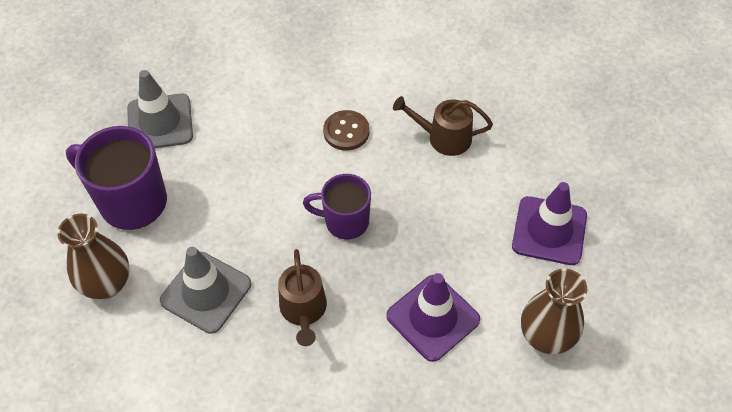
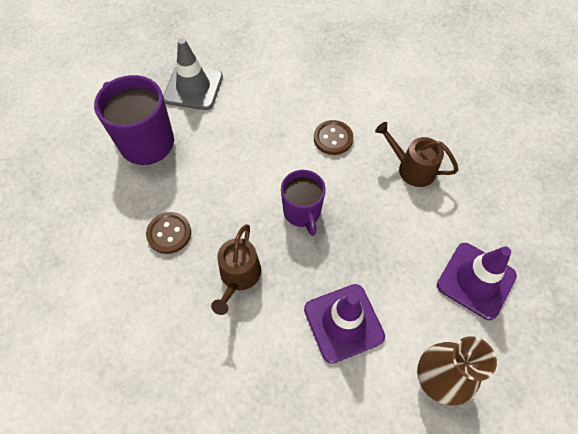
camera: 20 degrees right, 5 degrees up
(107, 284) = (99, 201): brown vase -> none
(206, 292) = (169, 233): grey traffic cone -> brown button
(345, 221) = (302, 212): purple mug -> purple mug turned 135 degrees counterclockwise

